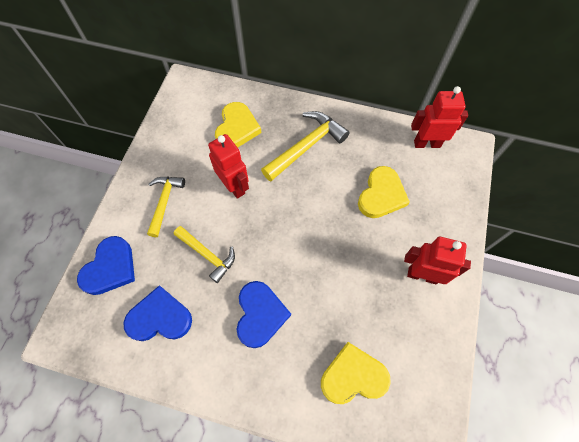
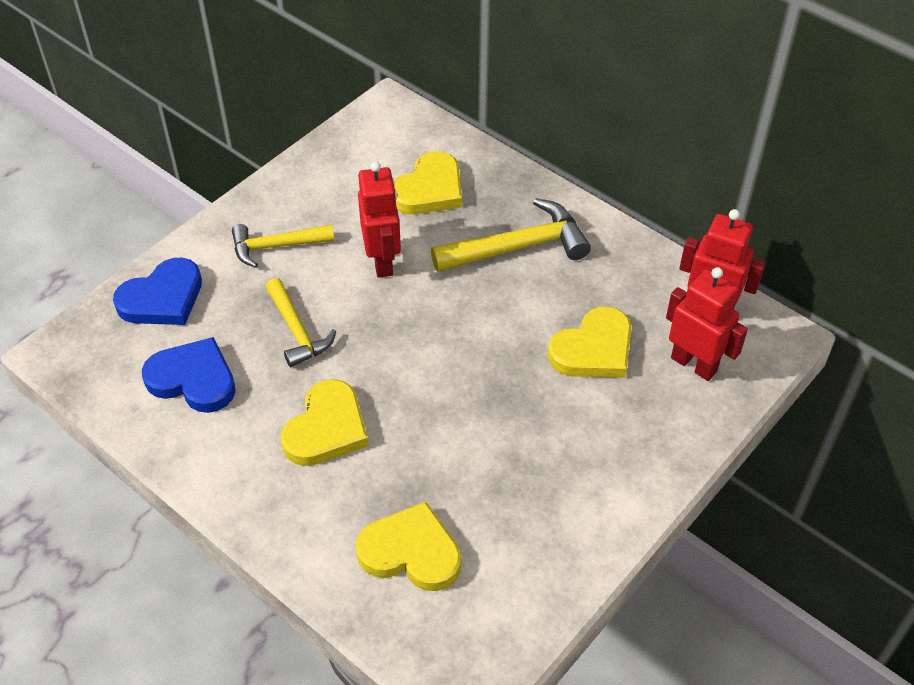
camera: 25 degrees right, 15 degrees down
(164, 202) = (276, 246): yellow hammer -> yellow hammer turned 135 degrees counterclockwise
(260, 314) = (326, 428): blue heart -> yellow heart
(422, 275) = (591, 473): red robot -> red robot (694, 364)

